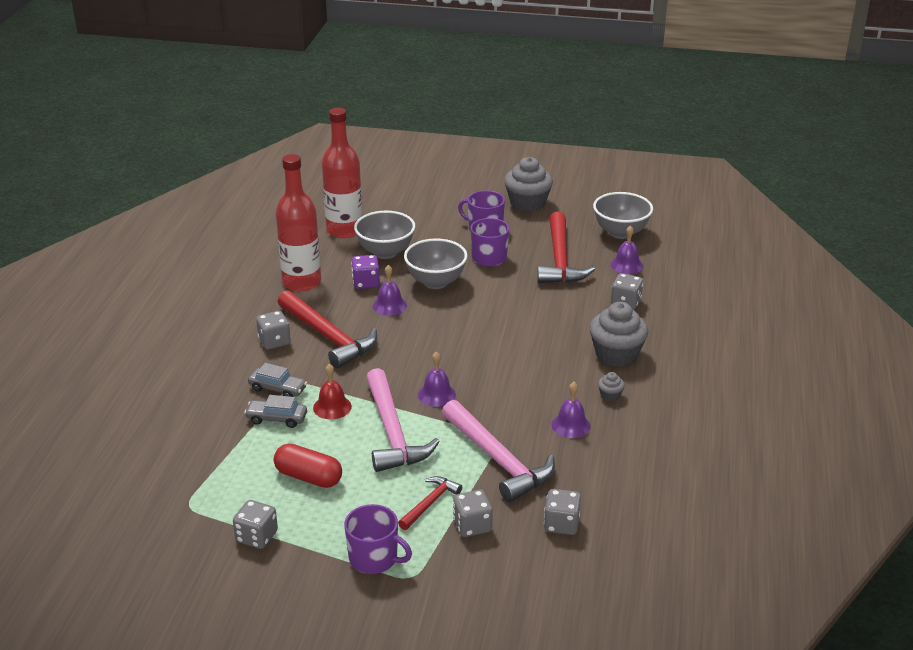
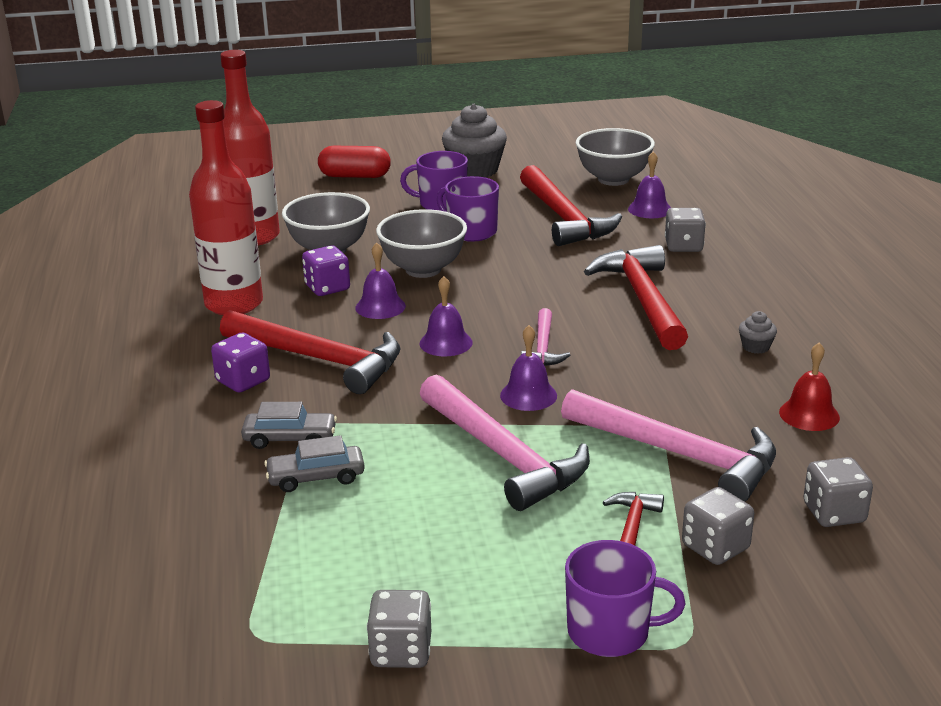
camera: 20 degrees left, 5 degrees down
(274, 341) = (243, 381): grey dice -> purple dice
(308, 477) = (422, 544): red capsule -> red capsule (355, 176)
(332, 407) = (390, 443): red bell -> red bell (809, 414)
(471, 361) = (543, 347): none -> pink hammer
(563, 340) = (642, 299): none -> red hammer
(571, 425) = (737, 391): purple bell -> purple bell (446, 343)
(616, 354) = (722, 301): grey cupcake -> none

